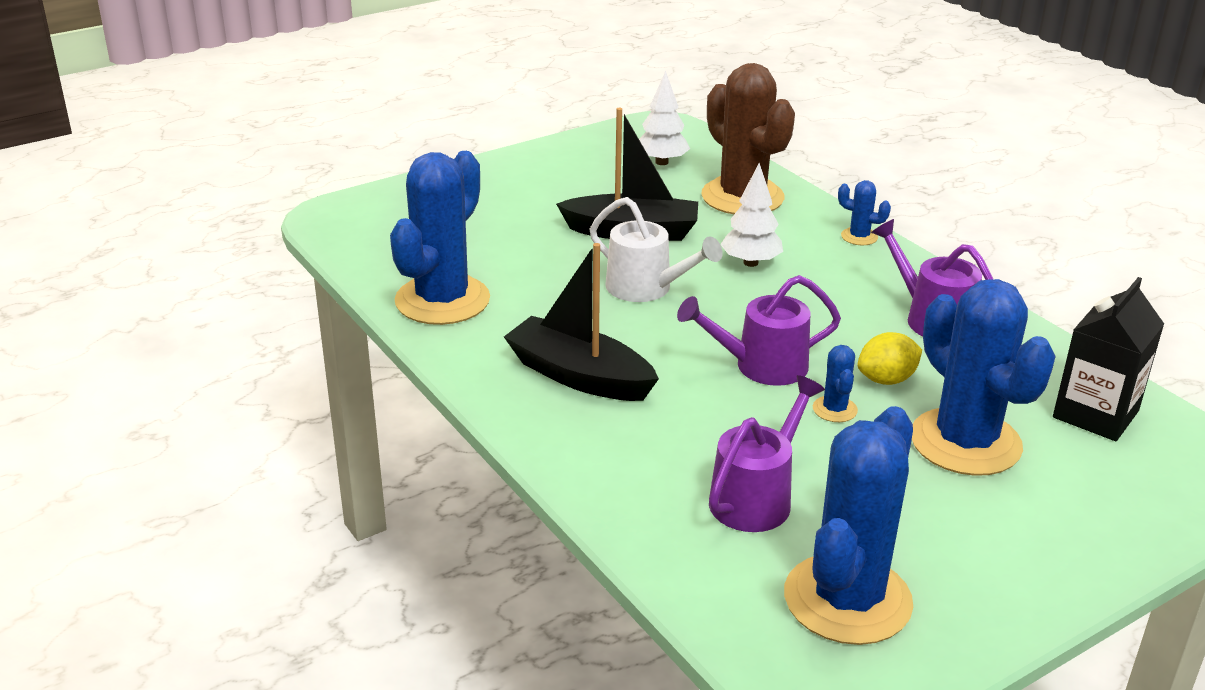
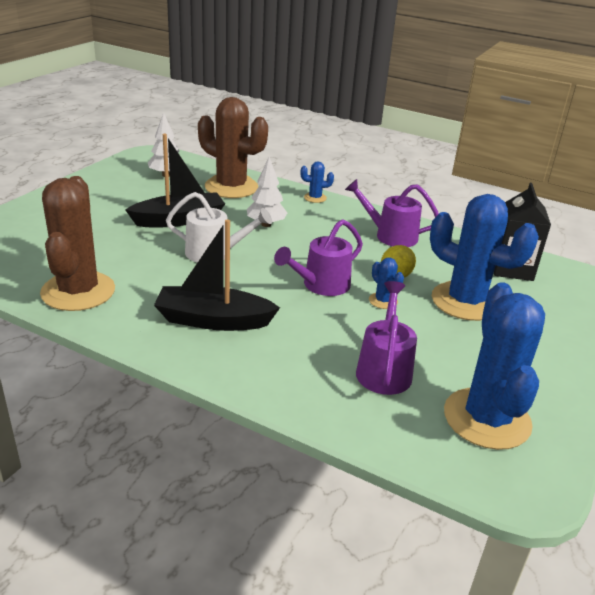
camera: 30 degrees left, 0 degrees up
(442, 300) = (78, 291): blue cactus -> brown cactus

